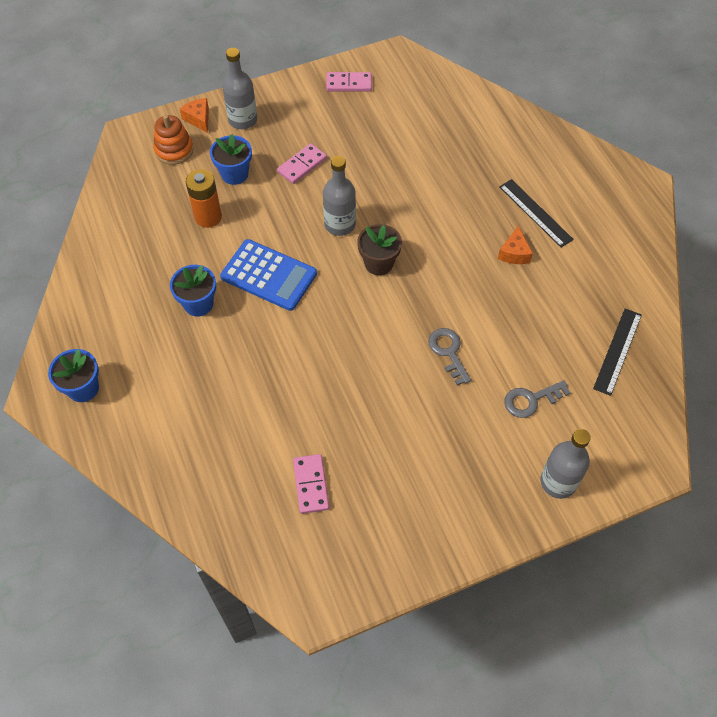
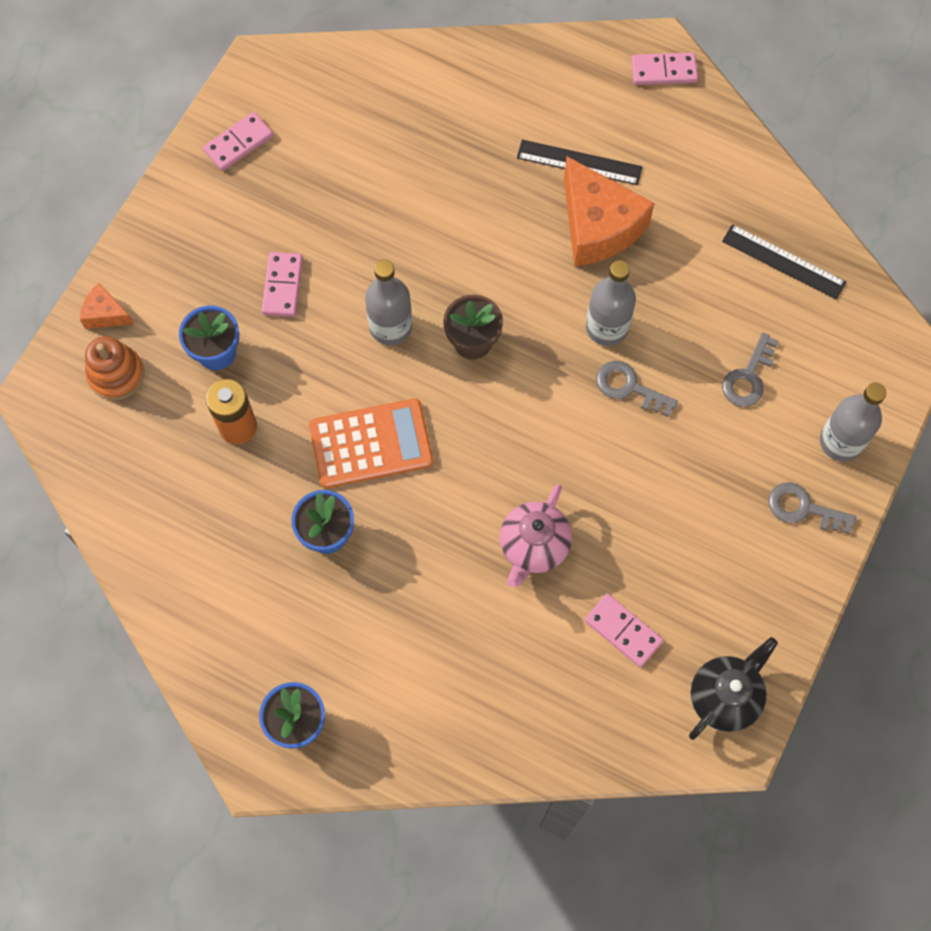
camera: 40 degrees left, 10 degrees up
(243, 120) = (159, 278): grey bottle -> grey bottle (607, 327)
(268, 275) = (371, 444): blue calculator -> orange calculator
(305, 396) = (533, 546): none -> pink teapot
(335, 574) = (725, 697): none -> black teapot
(495, 502) = (803, 508): none -> grey key
(514, 253) = (598, 226): orange cheese -> orange cheese, size x2.10
(617, 351) = (783, 261): black ruler -> black ruler turned 45 degrees counterclockwise
(637, 198) = (663, 71): none -> pink domino

